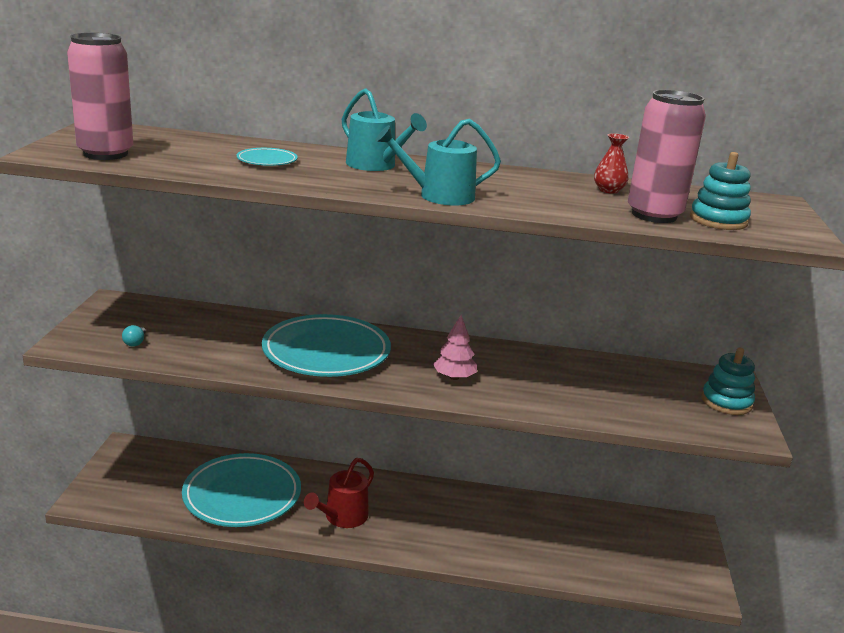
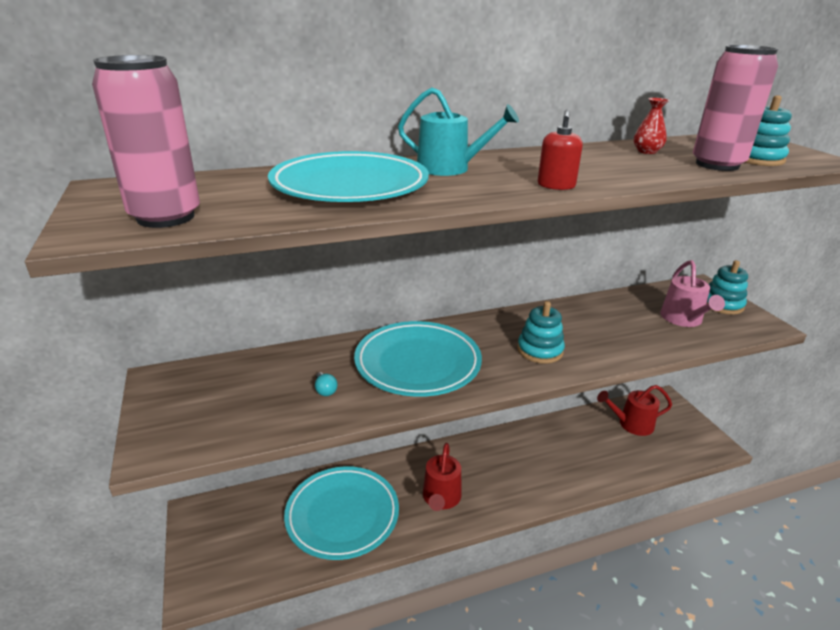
camera: 25 degrees left, 5 degrees up
(135, 343) = (228, 420): turquoise light bulb -> turquoise light bulb (325, 390)
(267, 161) = (350, 186): turquoise plate -> turquoise plate, size x2.32
(439, 196) = (556, 186): turquoise watering can -> red soap dispenser
(454, 377) = (540, 350): pink tree -> turquoise stacking toy
(618, 533) = (631, 424): none -> red watering can
(654, 400) = (683, 319): none -> pink watering can

